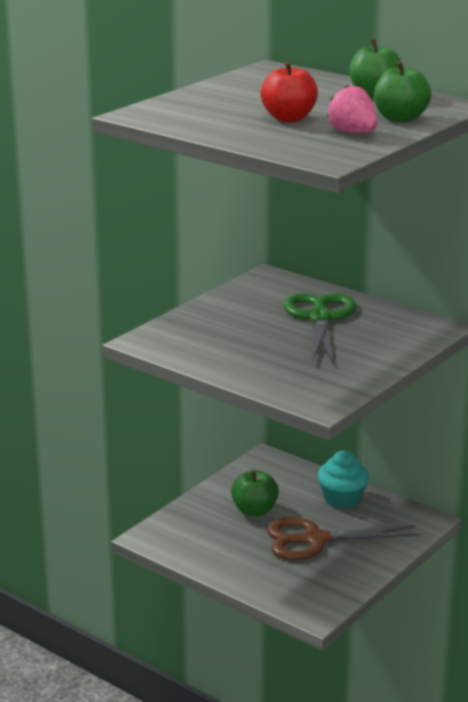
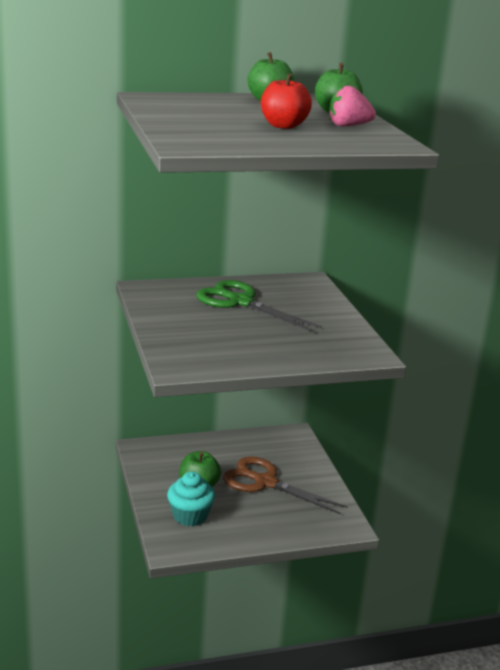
camera: 55 degrees left, 0 degrees up
(315, 540) = (265, 482): brown scissors -> brown scissors turned 90 degrees clockwise
(342, 499) = (231, 448): turquoise cupcake -> turquoise cupcake (190, 516)

